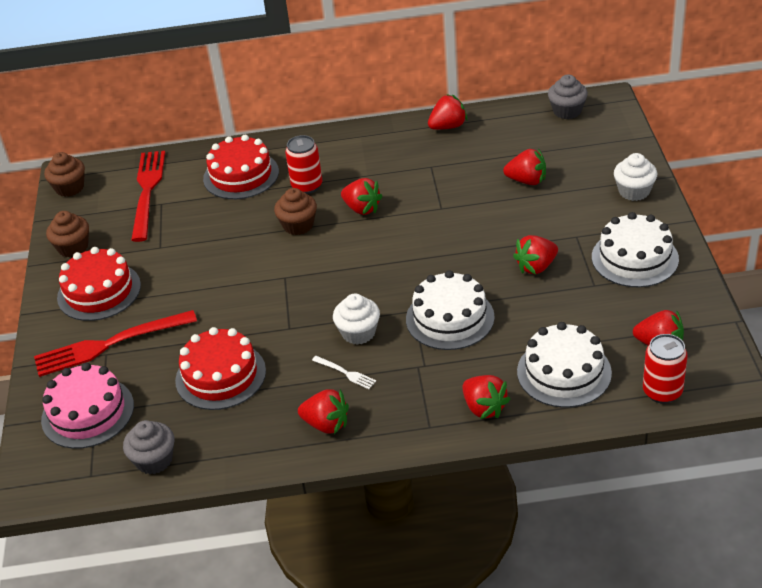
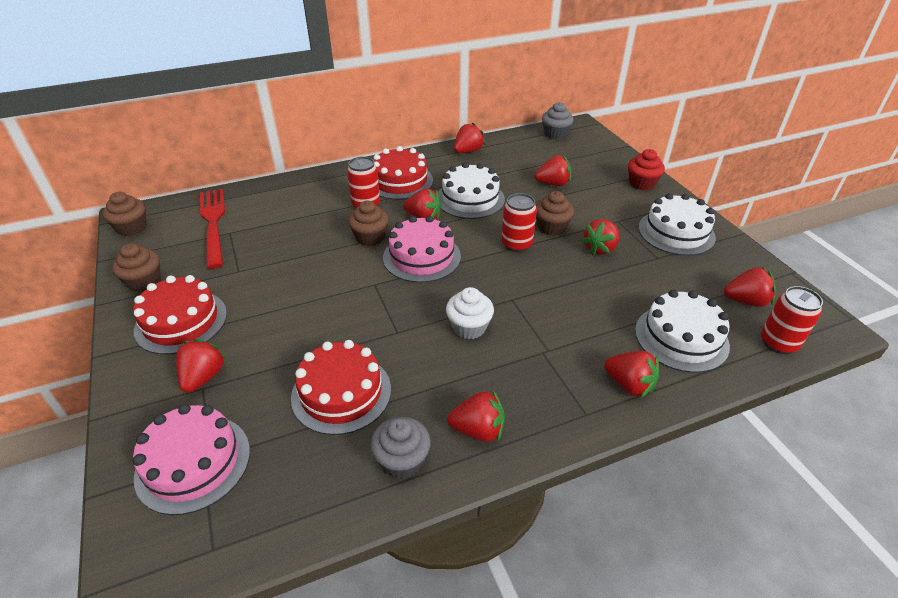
camera: 20 degrees left, 0 degrees up
(108, 345) = (203, 377): red fork -> red strawberry
(154, 460) = (291, 511): grey cupcake -> grey cupcake (402, 460)
(241, 175) = (301, 202): red cake -> red cake (400, 181)
(342, 253) = (422, 257): none -> pink cake
(346, 373) = (474, 370): white fork -> none
(447, 251) = (516, 244): none -> red can
(450, 318) = (549, 302): white cake -> white cake (470, 199)
(496, 236) = (551, 227): none -> brown cupcake
(634, 191) = (641, 183): white cupcake -> red cupcake

